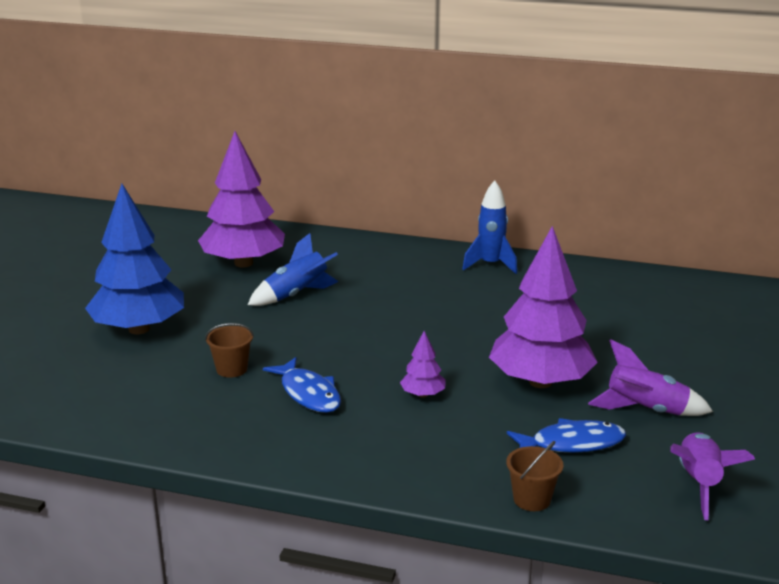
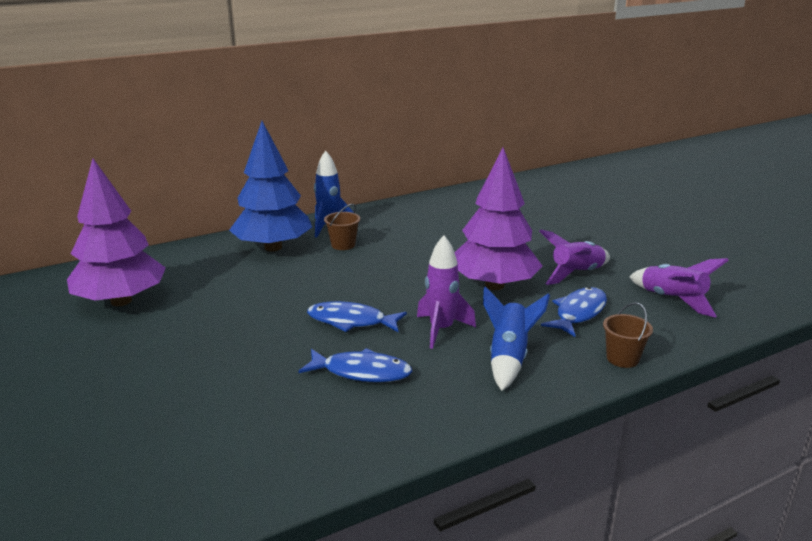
camera: 45 degrees left, 0 degrees up
(139, 329) = (108, 400): blue tree -> blue tree (273, 247)
(231, 369) = (264, 387): brown bucket -> brown bucket (343, 245)
(296, 295) = (216, 305): blue rocket -> blue rocket (508, 358)
(367, 353) = (351, 321): none -> blue fish
(423, 394) = (441, 330): purple tree -> purple rocket

